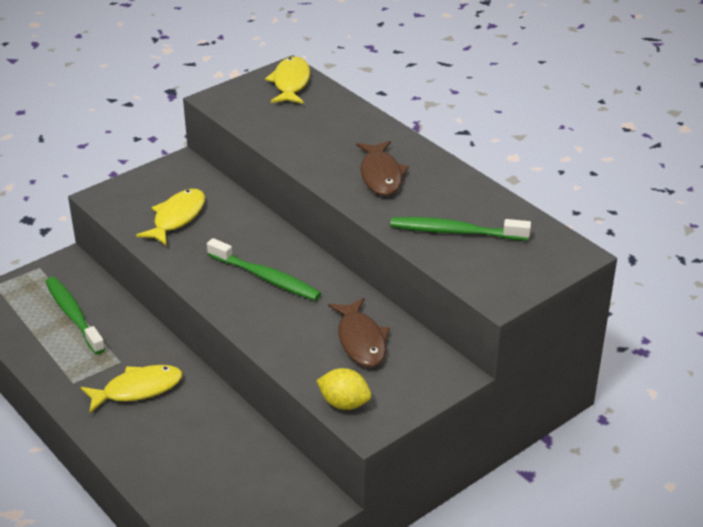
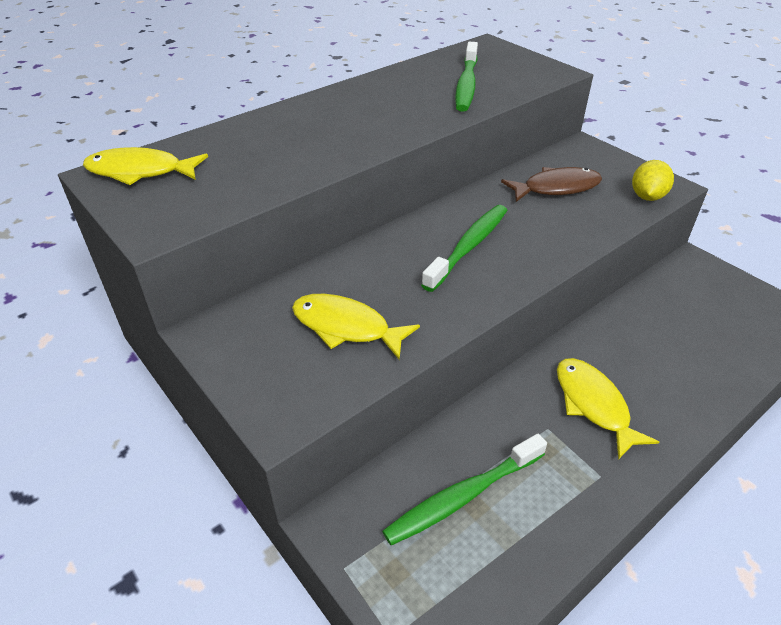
camera: 90 degrees left, 5 degrees up
(381, 175) = (370, 116): brown fish -> none

